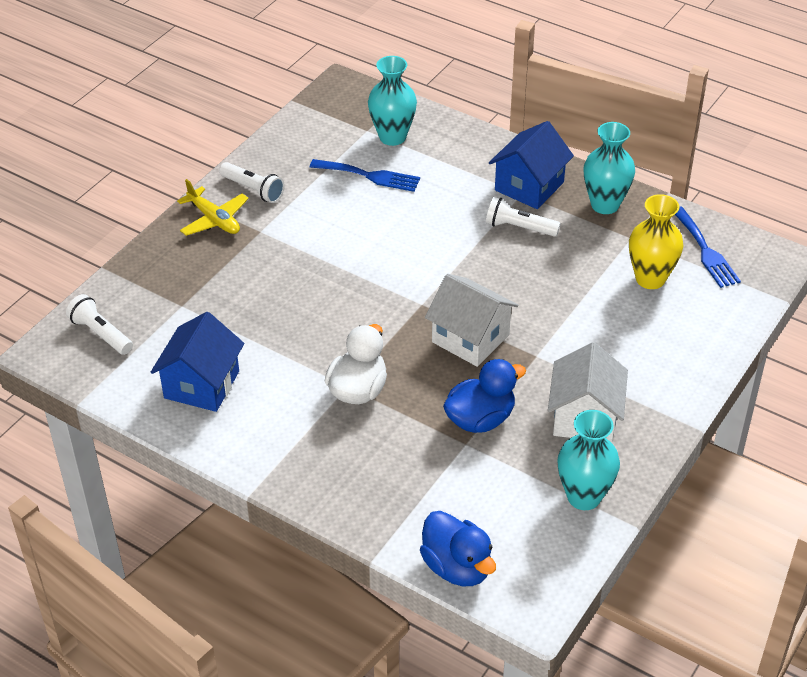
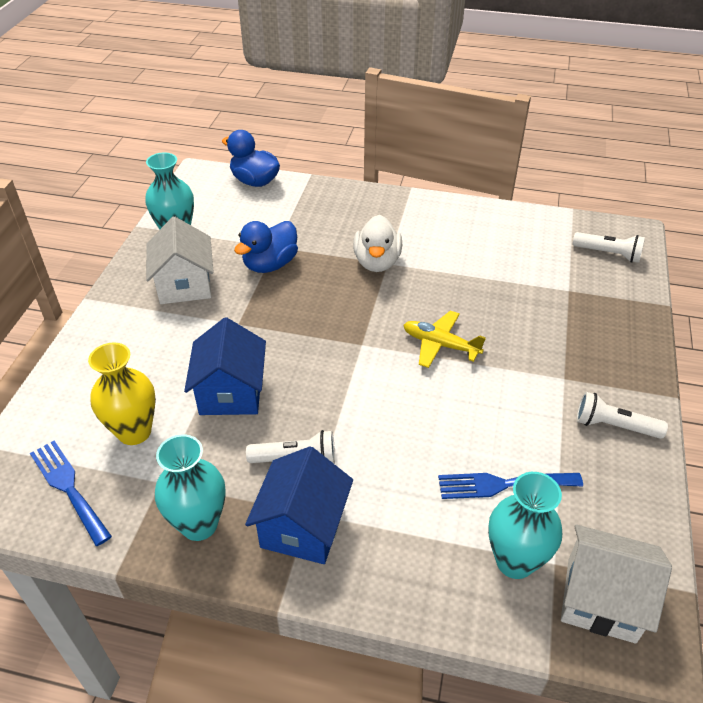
camera: 160 degrees right, 0 degrees up
(201, 385) = (498, 238): blue house -> blue house (231, 392)
(214, 219) = (619, 378): yellow plane -> yellow plane (440, 345)
(470, 338) = (302, 324): white house -> white house (601, 599)

